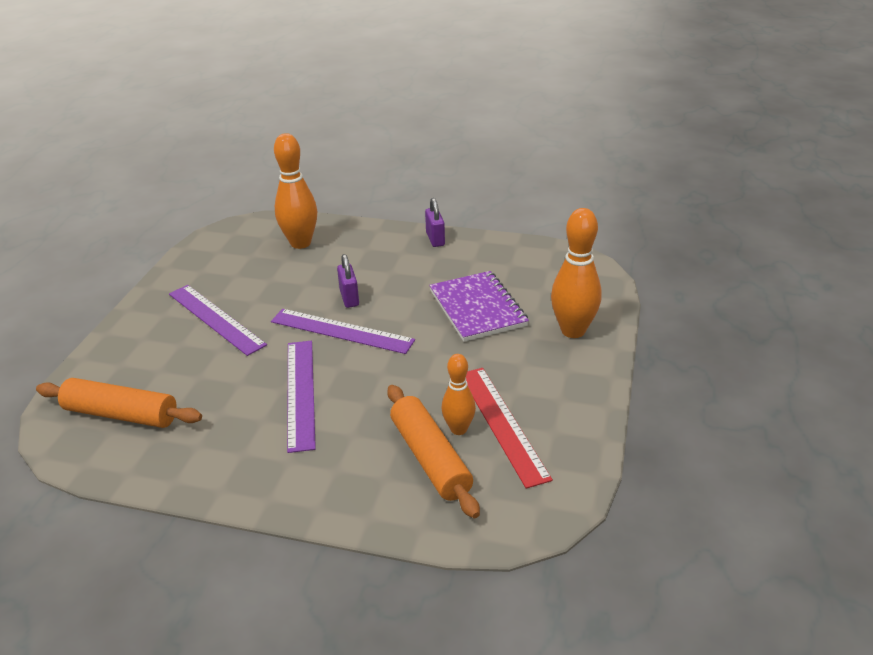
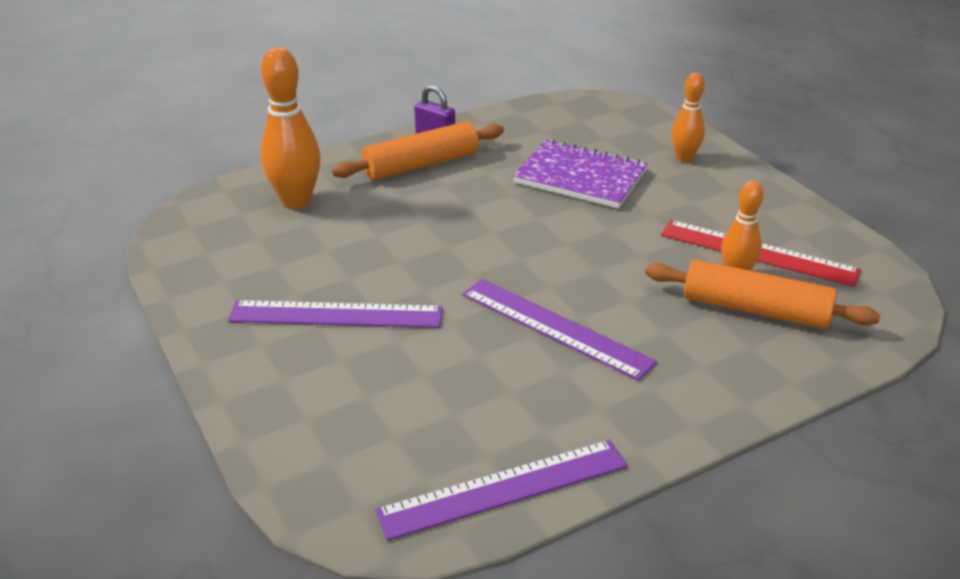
camera: 45 degrees left, 0 degrees up
(121, 414) = (405, 459): orange rolling pin -> orange rolling pin (421, 164)
(341, 331) = (493, 256): purple ruler -> purple ruler (504, 488)
(349, 298) = (446, 225): purple padlock -> none
(573, 331) = (684, 158): orange bowling pin -> orange bowling pin, size x0.60

